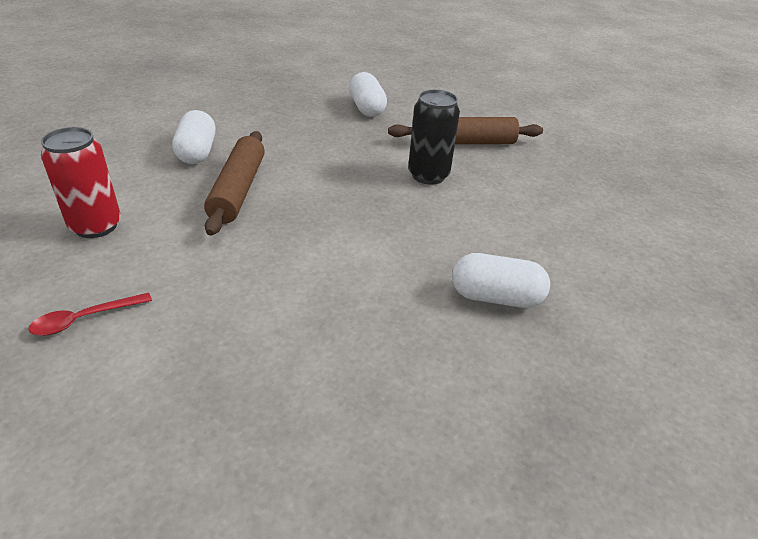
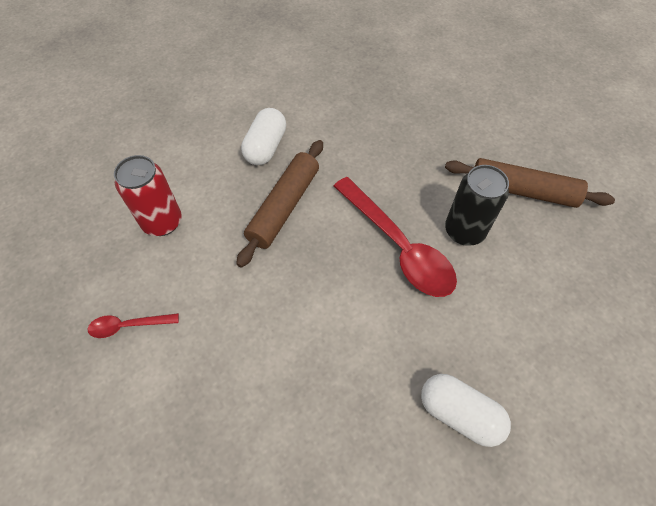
camera: 25 degrees right, 20 degrees up
(367, 108) = (442, 116): white capsule -> none
(371, 196) = (398, 246): none -> red spoon

